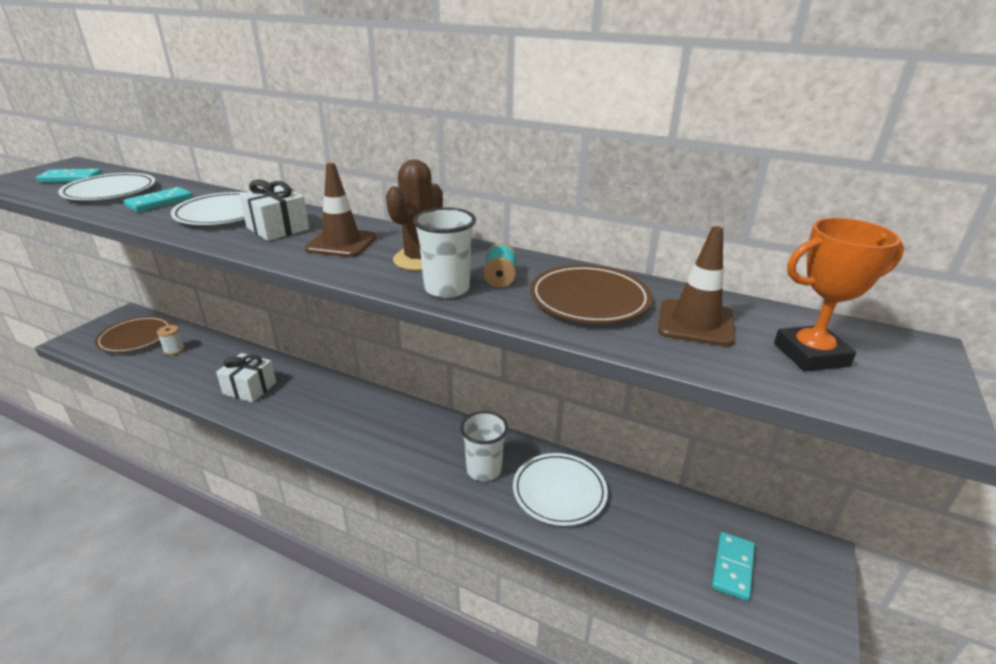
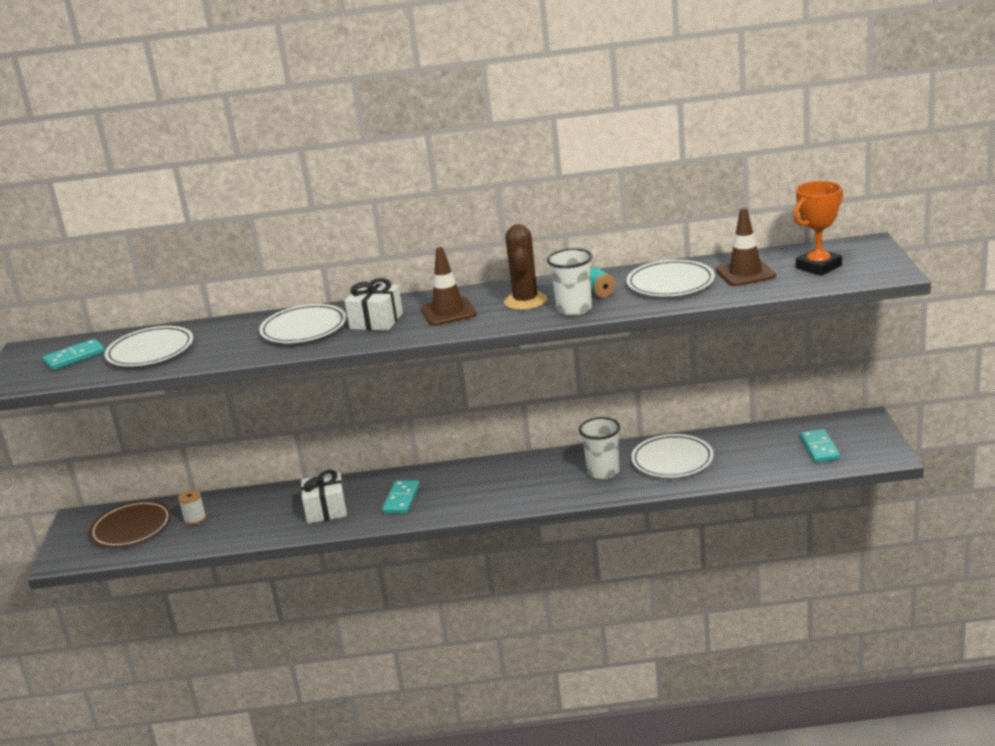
camera: 25 degrees left, 5 degrees down
(159, 202) = (223, 341): turquoise domino -> turquoise domino (401, 499)
(589, 299) = (670, 283): brown plate -> white plate

